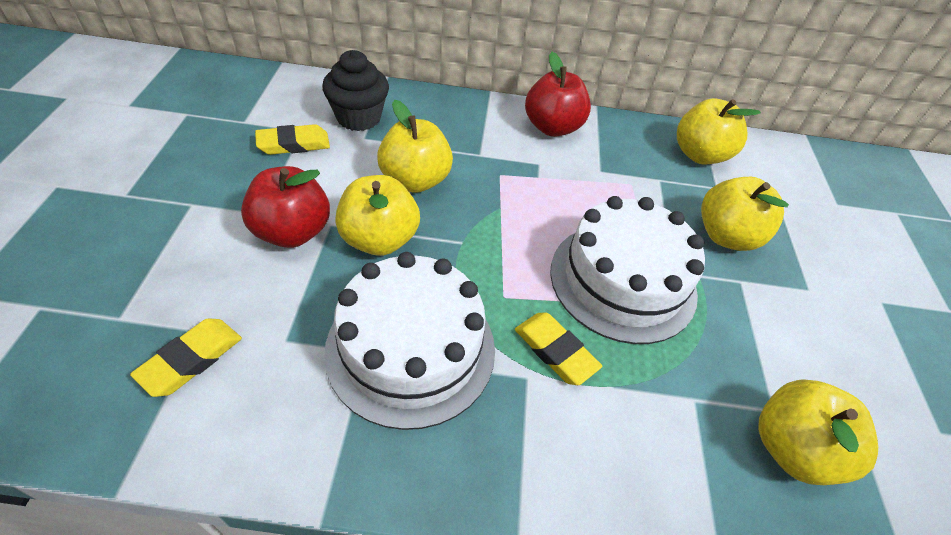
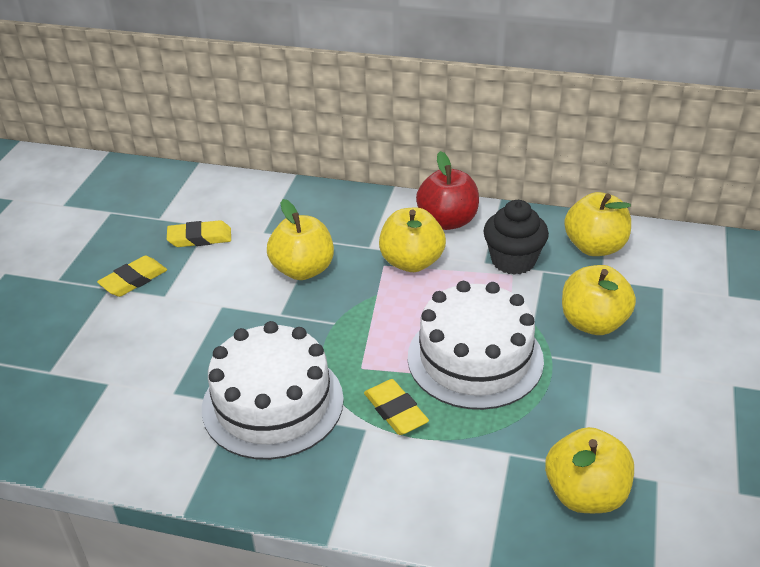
camera: 15 degrees right, 10 degrees down
(191, 359) = (100, 403): yellow eraser -> yellow eraser (133, 280)
(292, 232) = (189, 311): red apple -> none
(358, 118) = (261, 214): black cupcake -> black cupcake (513, 260)
(379, 239) = (262, 319): yellow apple -> yellow apple (411, 262)

